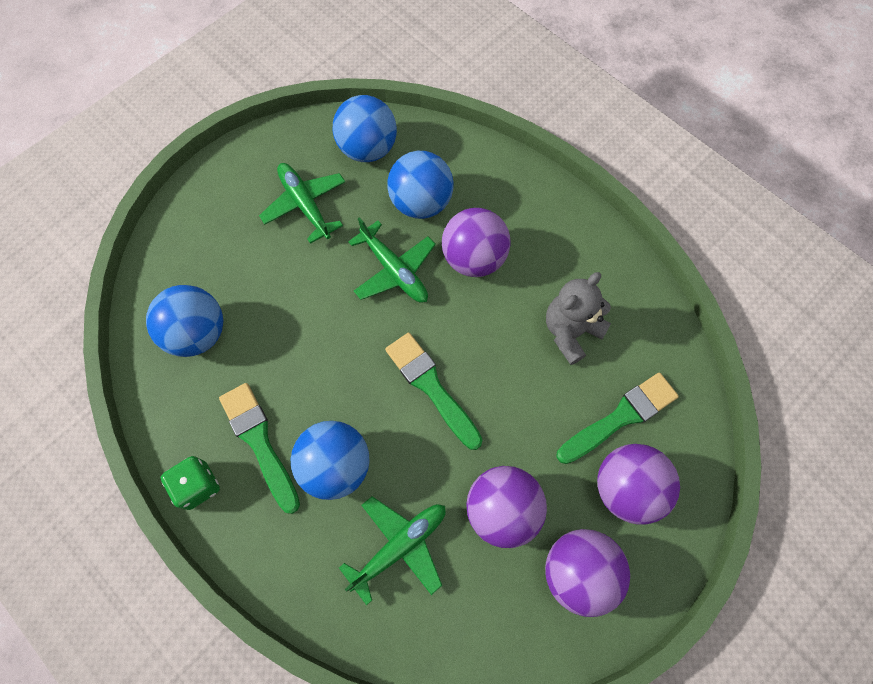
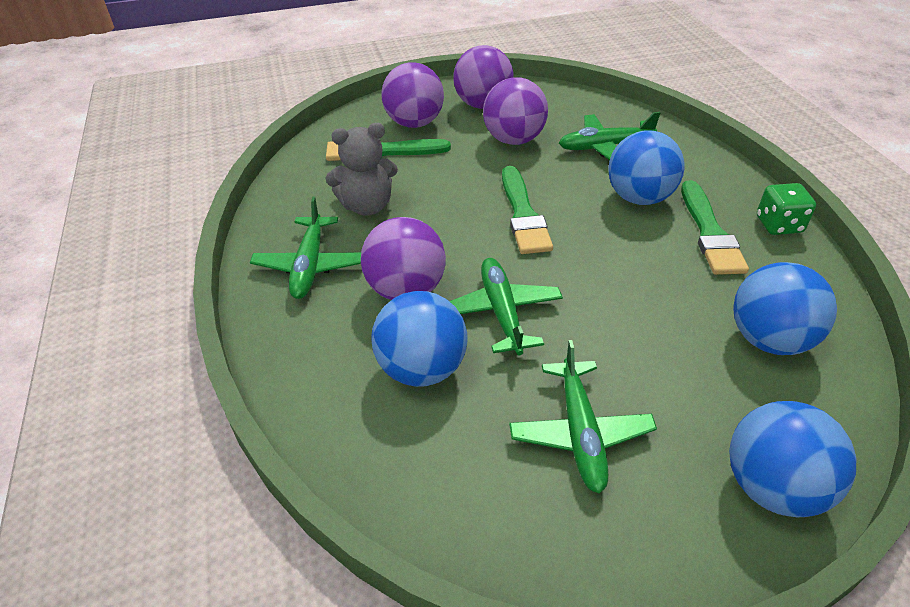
camera: 150 degrees left, 25 degrees down
(368, 149) = (446, 475): blue ball -> blue ball (772, 486)
(560, 247) = (310, 265): none -> green plane

